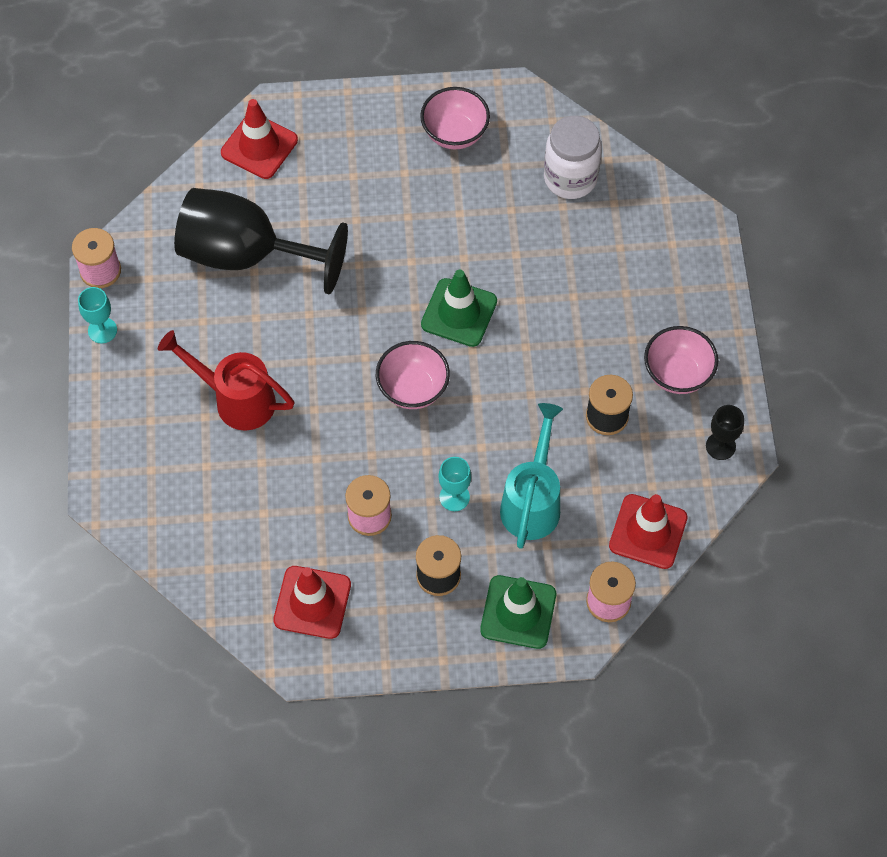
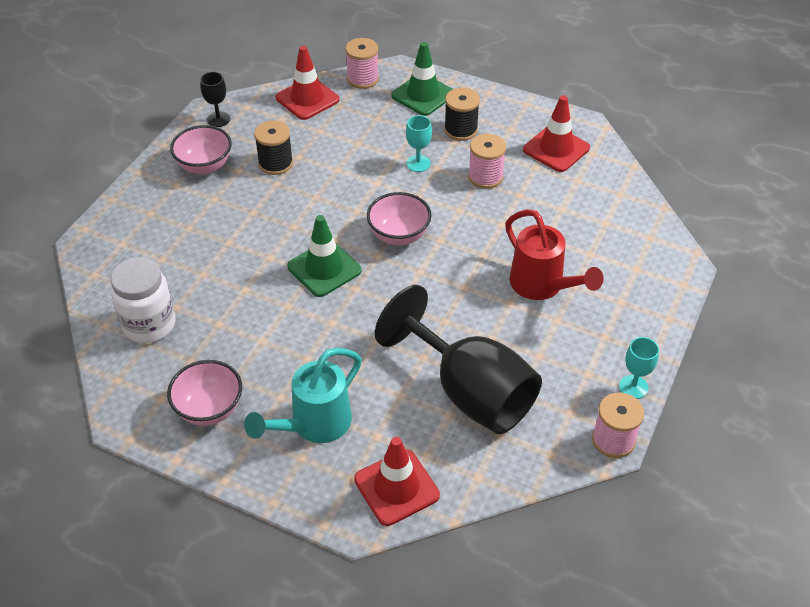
camera: 150 degrees left, 15 degrees down
(532, 502) = (367, 141): turquoise watering can -> turquoise watering can (314, 425)

